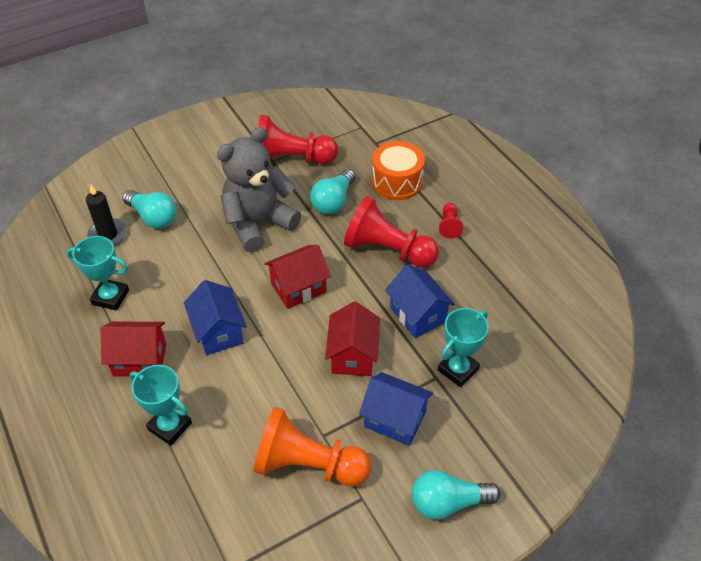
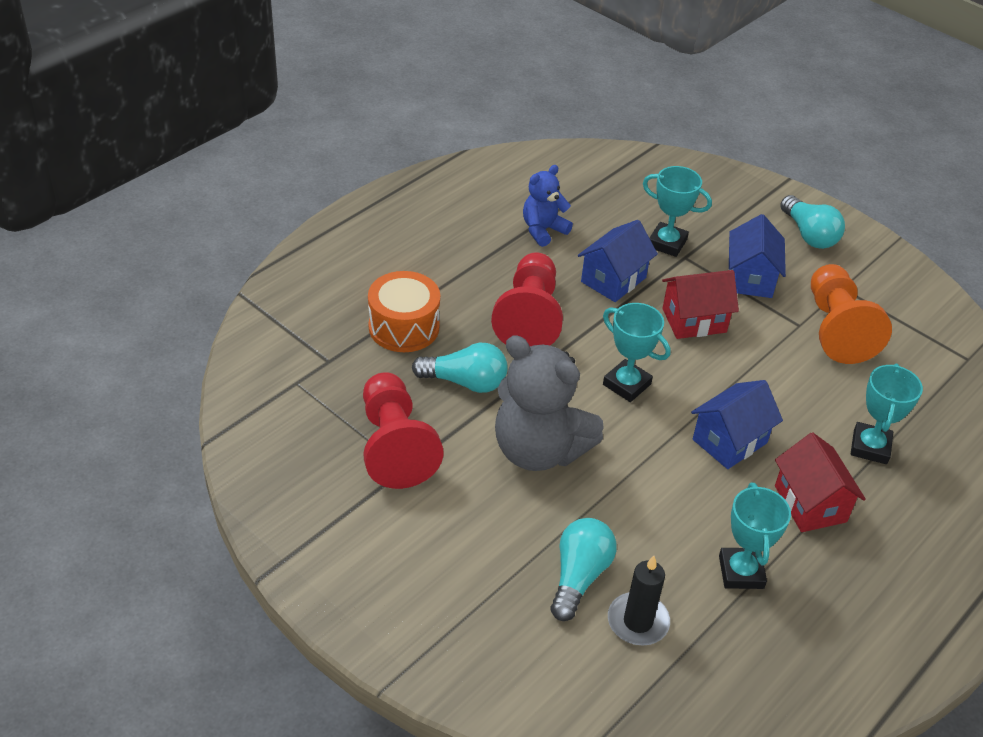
camera: 110 degrees left, 5 degrees down
(298, 288) = (627, 384): red house -> turquoise trophy
(449, 225) = (465, 271): red pawn -> none
(491, 285) = (543, 230): none -> blue teddy bear

